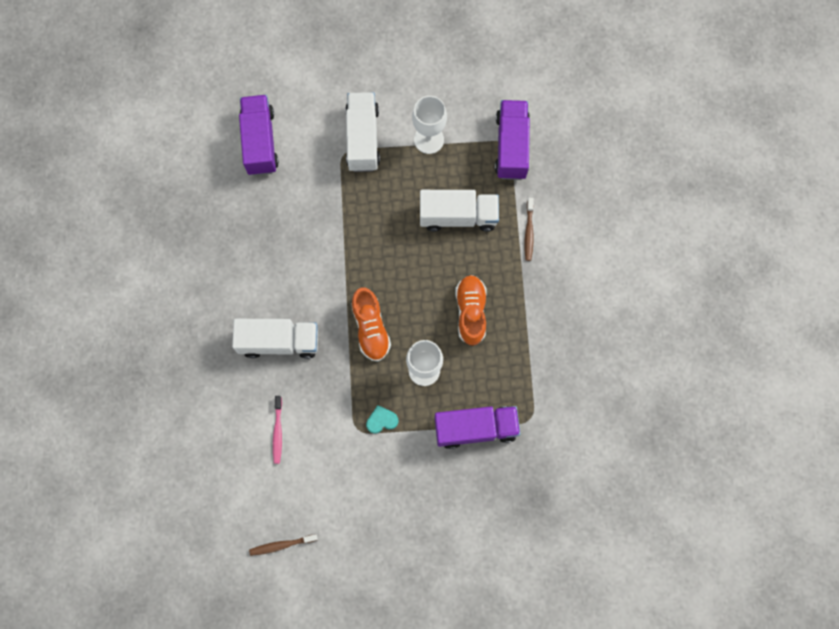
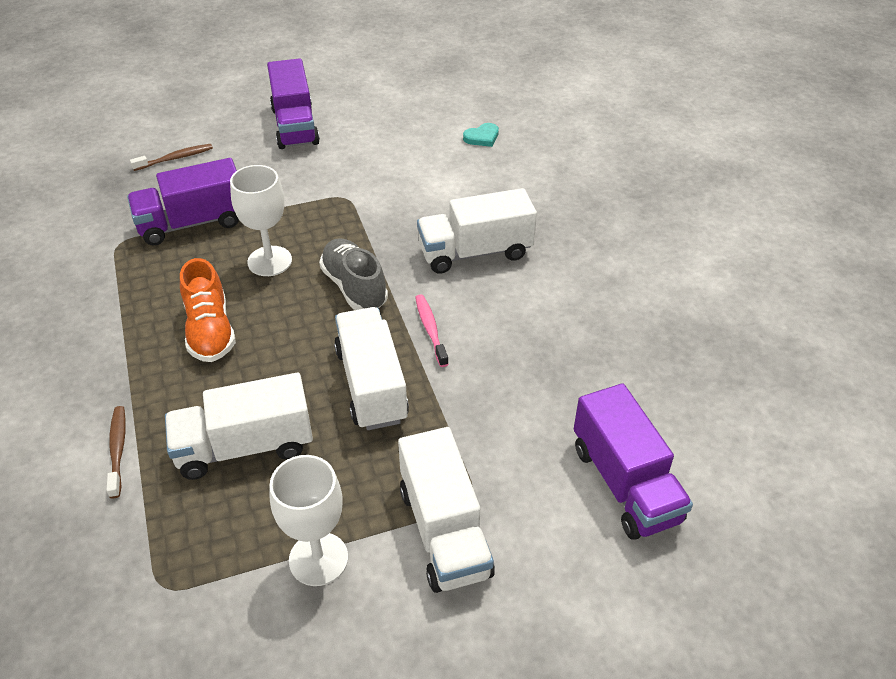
camera: 165 degrees right, 30 degrees down
(278, 432) = (441, 180): pink toothbrush -> pink toothbrush (430, 329)
(281, 545) = (402, 109): brown toothbrush -> brown toothbrush (175, 158)
(371, 328) = (354, 287): orange shoe -> grey shoe
(378, 242) = (371, 385): none -> white truck
(381, 420) = (316, 209): turquoise heart -> turquoise heart (482, 137)
(511, 146) = (152, 584): purple truck -> purple truck (295, 126)

